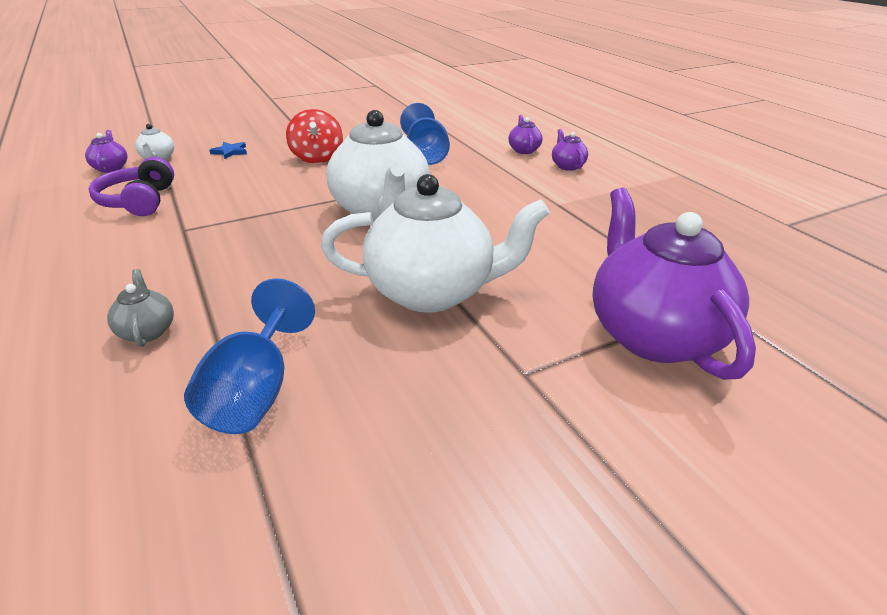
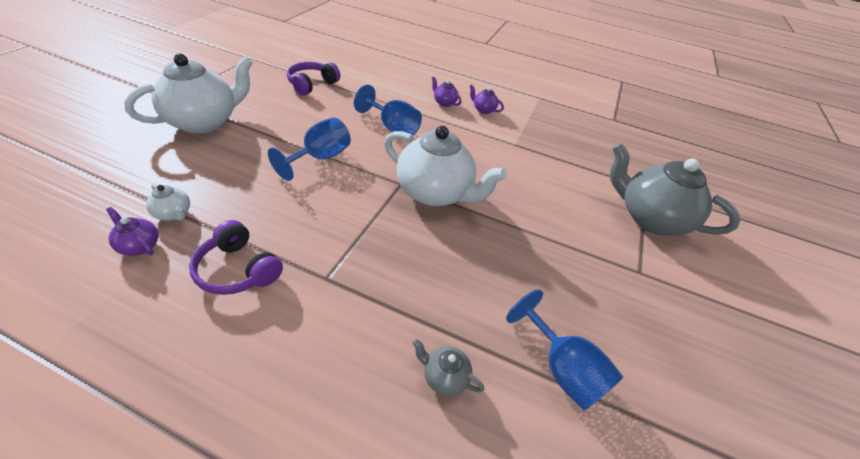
camera: 45 degrees left, 10 degrees up
(230, 152) = (235, 178): blue star -> none
(317, 157) = (320, 158): red spinning top -> blue goblet
(399, 110) = (312, 84): none -> purple headphones
(432, 292) = (544, 244): white teapot -> white teapot (204, 122)
(652, 335) = (650, 218): purple teapot -> grey teapot

